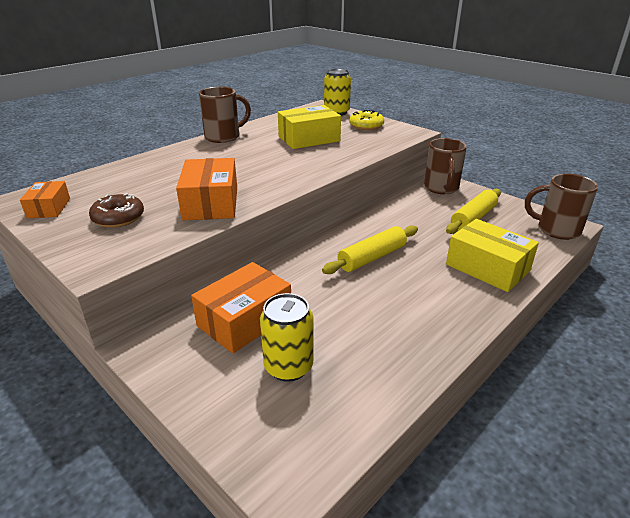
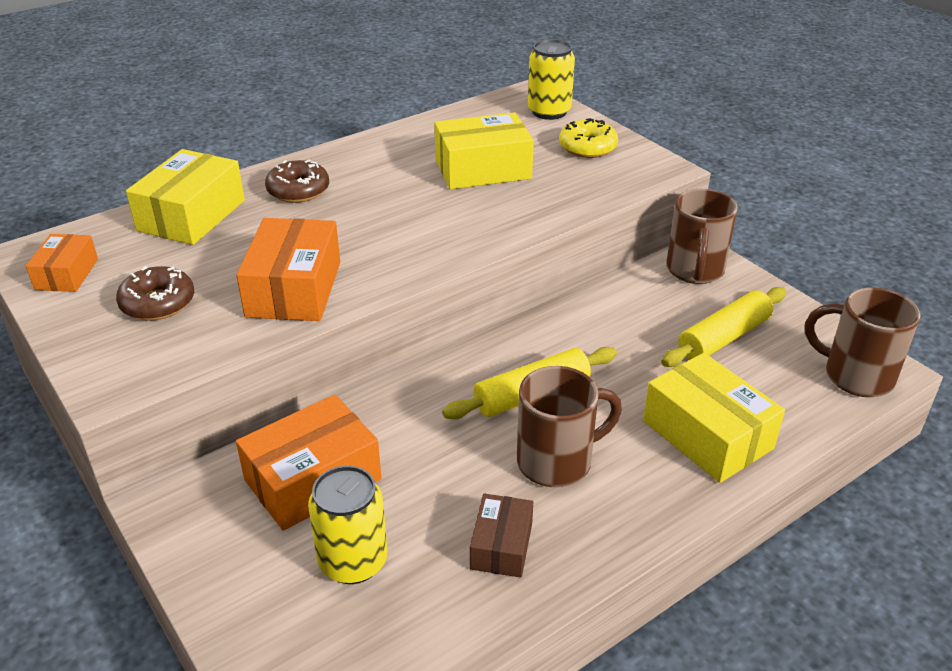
camera: 10 degrees right, 5 degrees up
(130, 172) = (191, 215): none -> yellow box
(197, 156) = (298, 190): none -> brown donut
(224, 137) = (349, 153): brown mug -> brown mug (557, 461)
(386, 344) = (501, 546): none -> brown box

